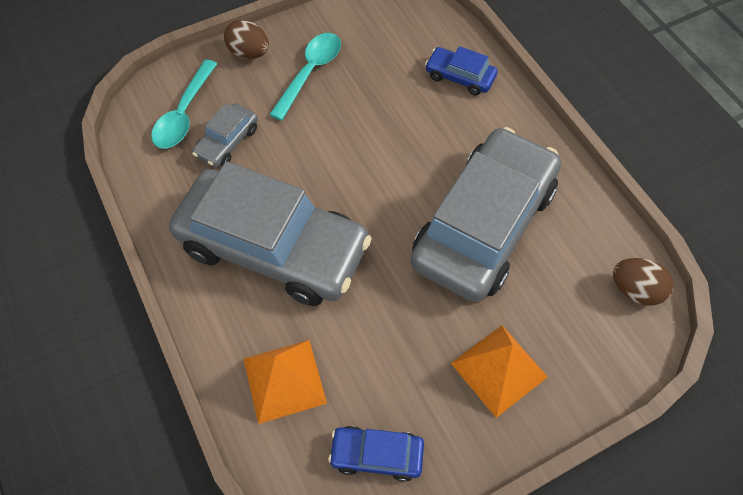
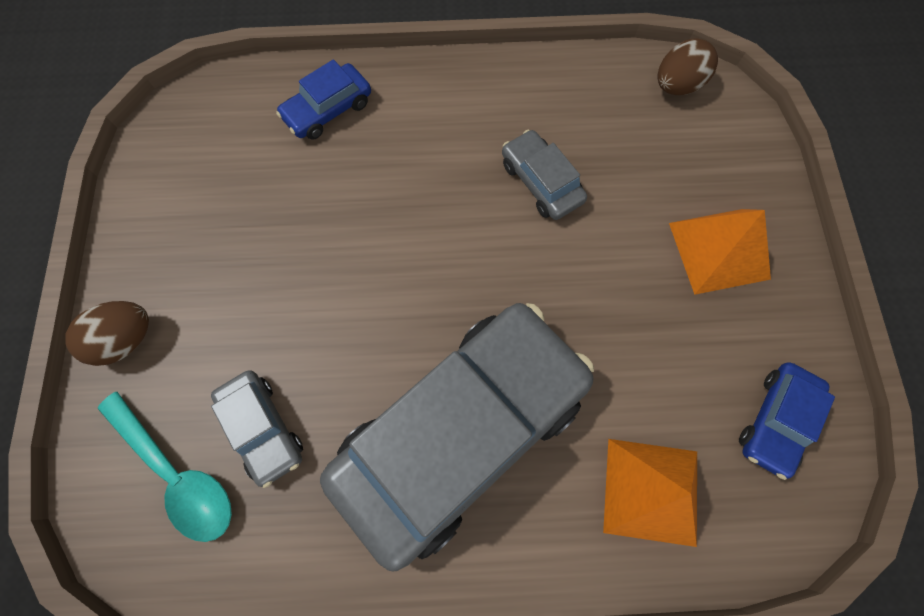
camera: 65 degrees left, 10 degrees up
(310, 73) = (213, 274): turquoise spoon -> none
(483, 225) = (541, 182): grey car -> grey car, size x0.42

